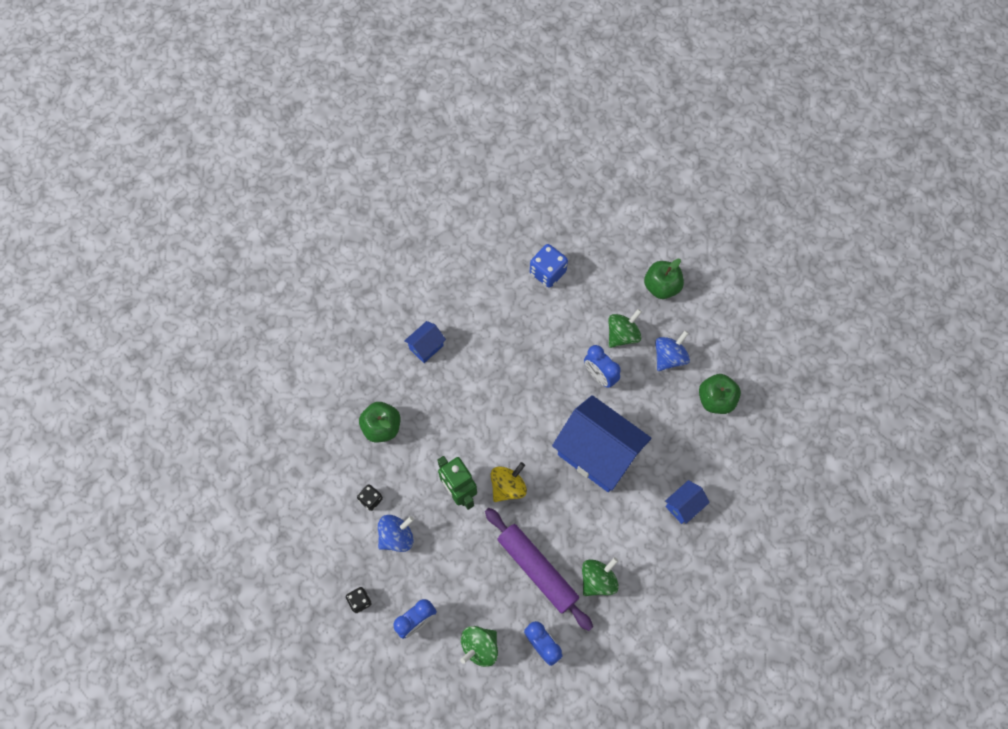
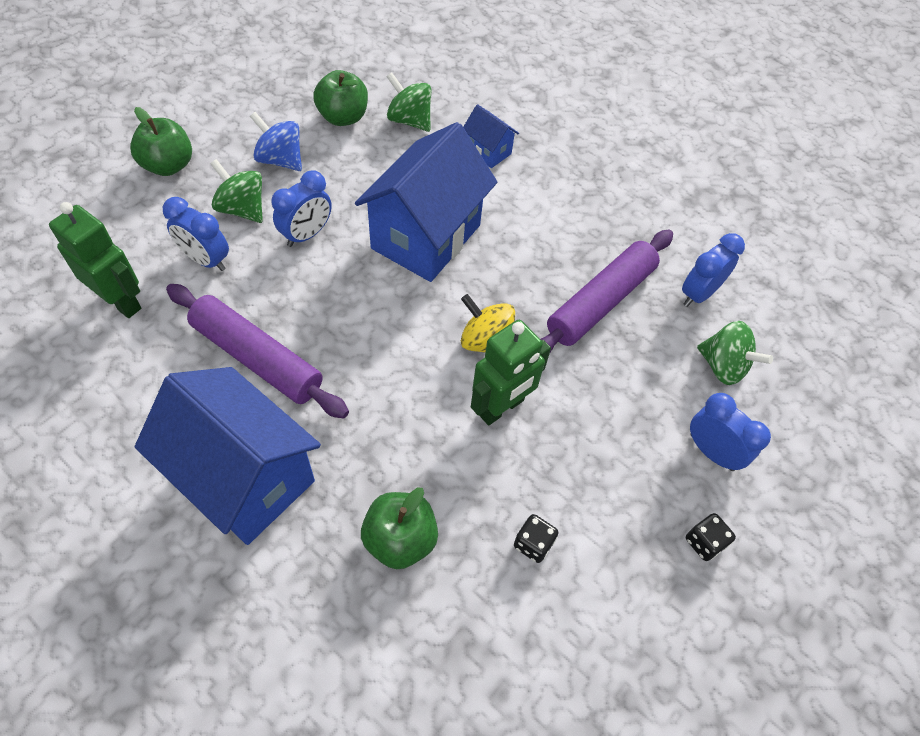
camera: 100 degrees left, 10 degrees down
(397, 536) = (589, 494): blue spinning top -> none
(426, 347) = (244, 477): blue house -> blue house, size x2.23
(503, 350) = (257, 358): none -> purple rolling pin
(547, 272) = (121, 301): blue dice -> green robot
(579, 316) = (206, 260): none -> blue clock
(598, 580) = (599, 235): green spinning top -> green spinning top (409, 120)

